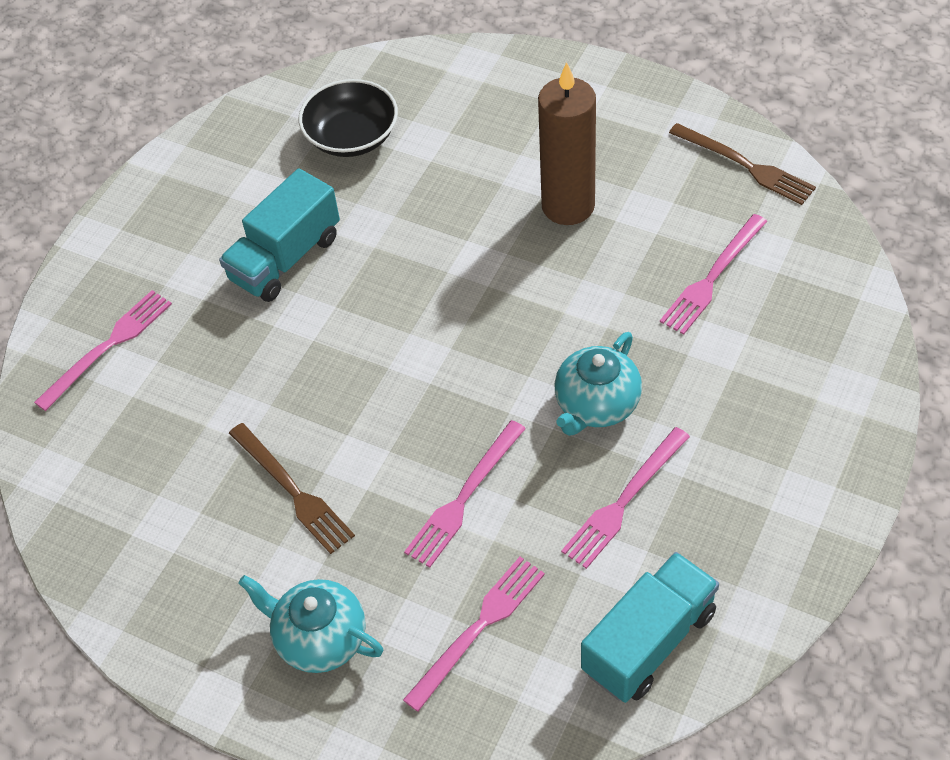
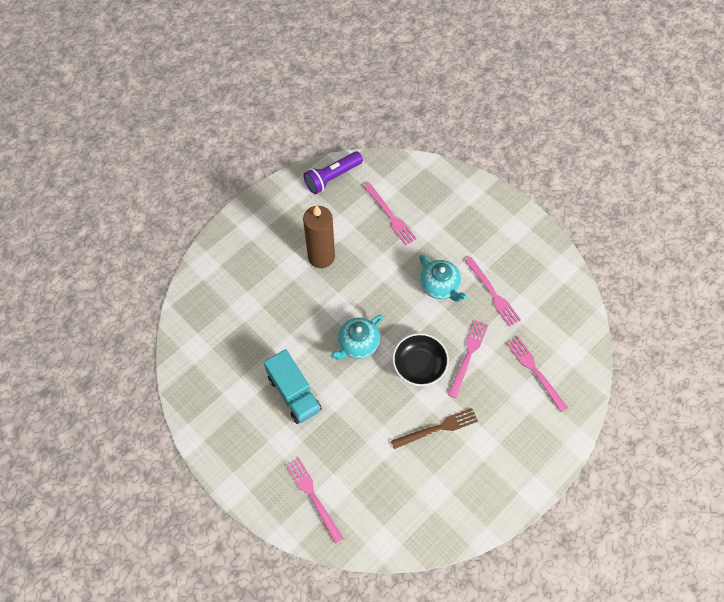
camera: 75 degrees left, 10 degrees up
(319, 638) = (519, 438): turquoise teapot -> turquoise teapot (358, 344)
(352, 136) = (226, 338): black bowl -> black bowl (419, 365)
(464, 497) = (468, 356): pink fork -> pink fork turned 120 degrees counterclockwise
(649, 642) = (562, 309): turquoise truck -> none
(745, 165) = (332, 177): brown fork -> purple flashlight

